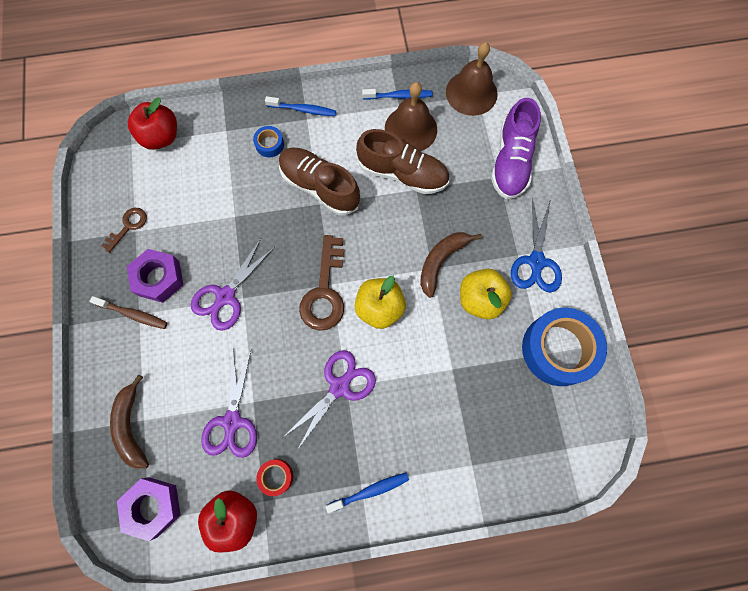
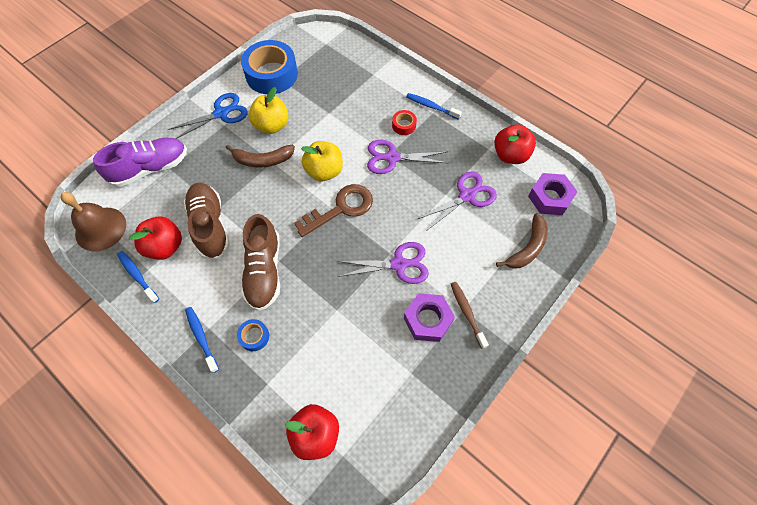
camera: 130 degrees left, 10 degrees down
(128, 226) = (412, 382): brown key -> none
(276, 476) = (470, 152): red tape -> red tape (404, 125)
(410, 129) = (165, 246): brown bell -> red apple

